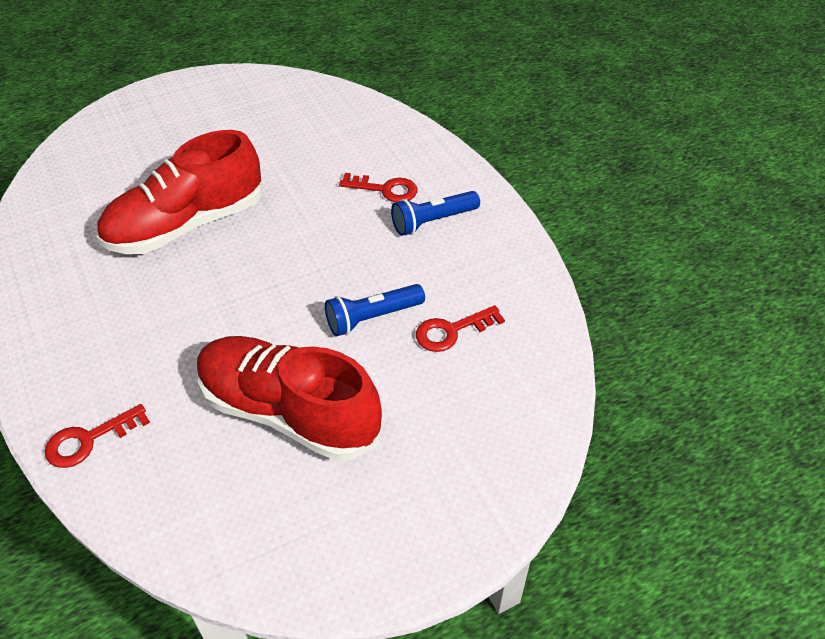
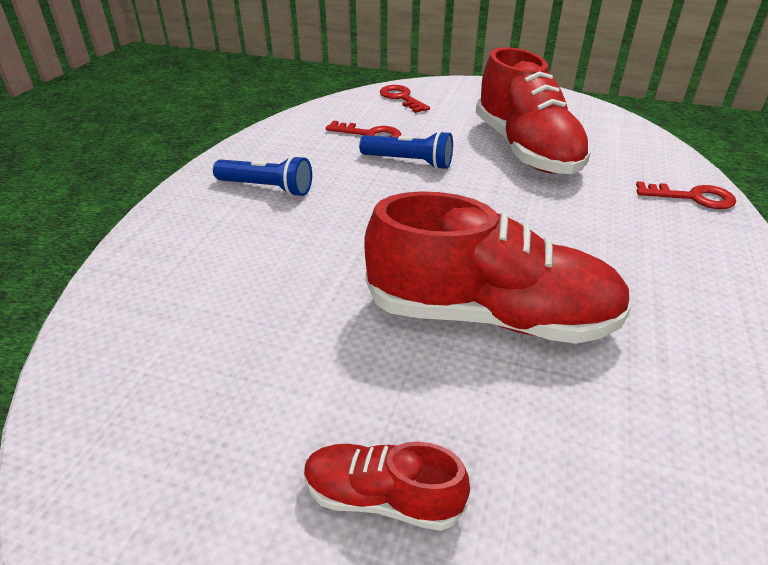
camera: 135 degrees left, 10 degrees down
(171, 136) = (382, 498): none -> red shoe
(385, 189) = (253, 231): red key -> red key (401, 98)

